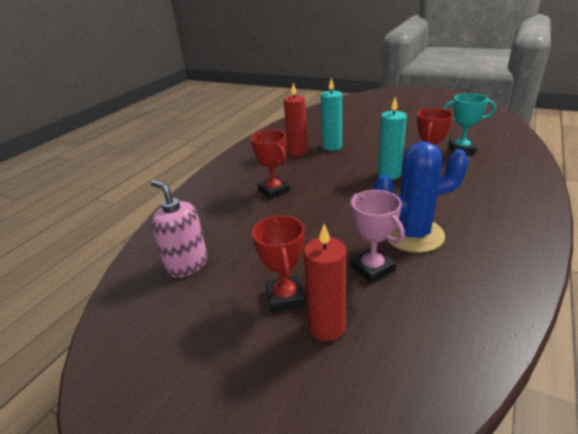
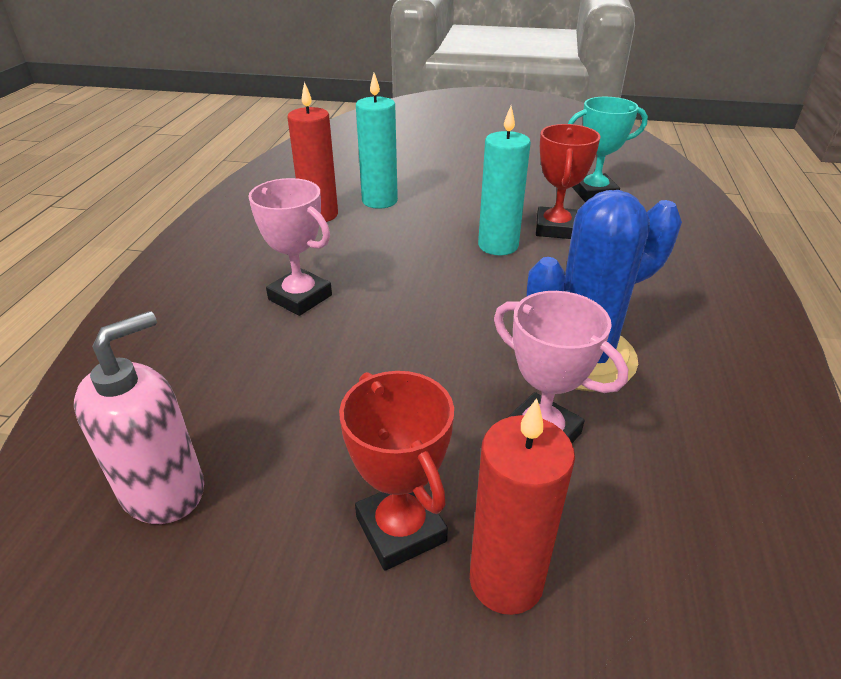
camera: 20 degrees left, 5 degrees up
(187, 265) = (163, 490): pink soap dispenser -> pink soap dispenser turned 105 degrees clockwise
(274, 191) = (300, 297): red trophy -> pink trophy

